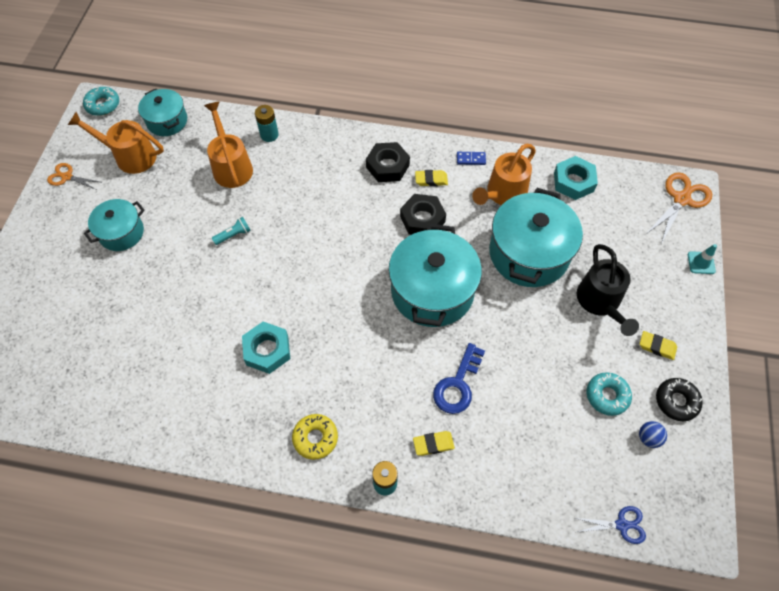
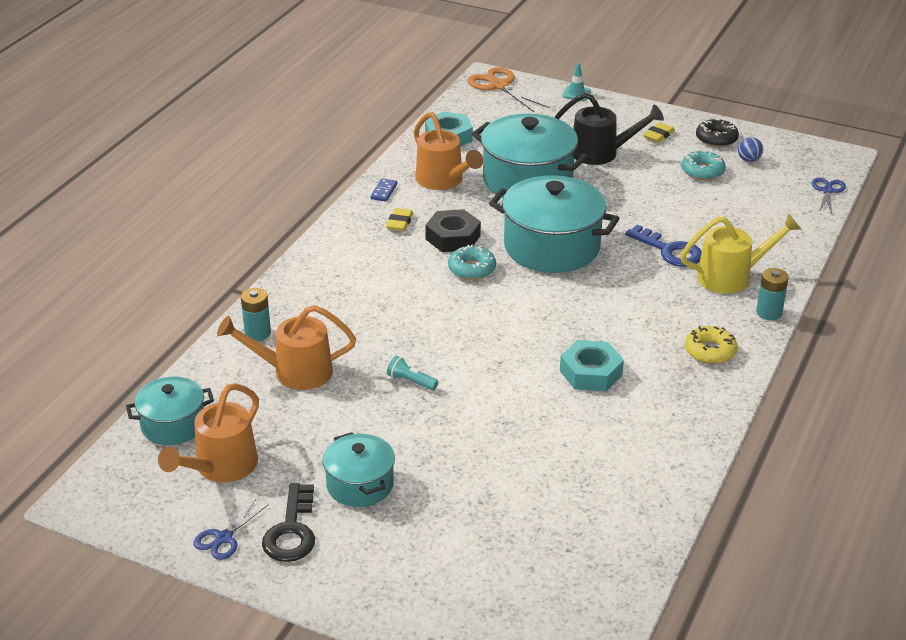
camera: 75 degrees left, 25 degrees down
(67, 177) = (224, 538): orange scissors -> blue scissors
(75, 208) = (291, 530): none -> black key
(103, 105) = (95, 491): turquoise donut -> turquoise donut (471, 269)
(233, 235) = (411, 381): turquoise flashlight -> turquoise flashlight turned 45 degrees counterclockwise
(387, 166) = (363, 249): black nut -> none
(433, 444) = (732, 276): yellow eraser -> yellow watering can

